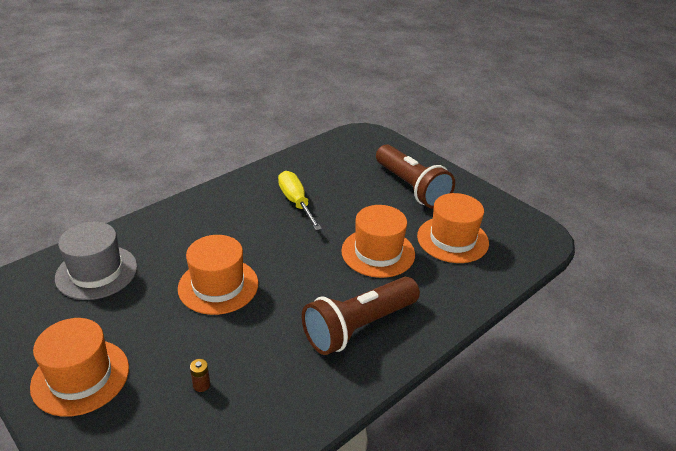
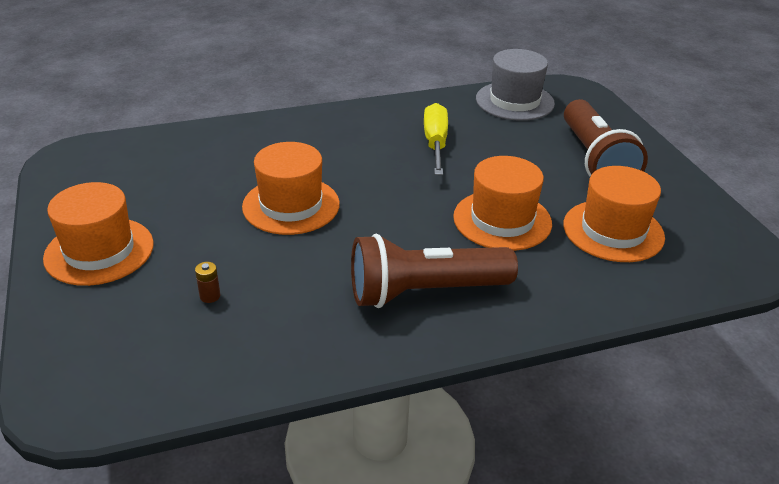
camera: 25 degrees right, 0 degrees up
(96, 272) = (176, 160): grey hat -> grey hat (514, 101)

